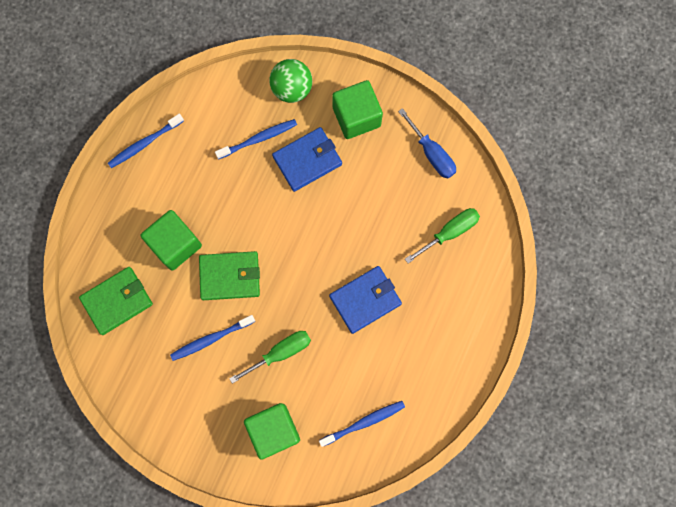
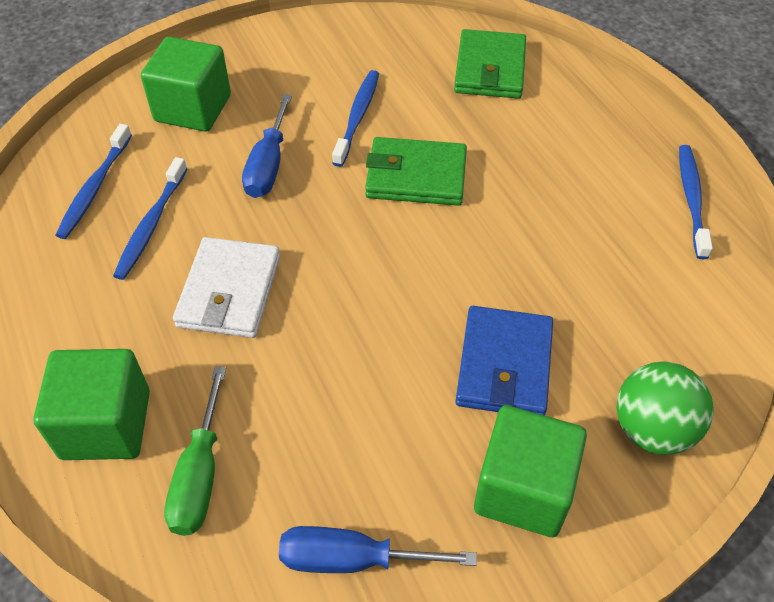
camera: 130 degrees right, 25 degrees down
(175, 244) = (512, 151): green cube -> green cube (106, 424)
(230, 276) = (416, 176): green wallet -> green wallet turned 60 degrees clockwise
(258, 139) = (594, 327): blue toothbrush -> blue toothbrush (151, 225)
(280, 352) = (268, 165): green screwdriver -> blue screwdriver
(365, 300) = (229, 291): blue wallet -> white wallet

